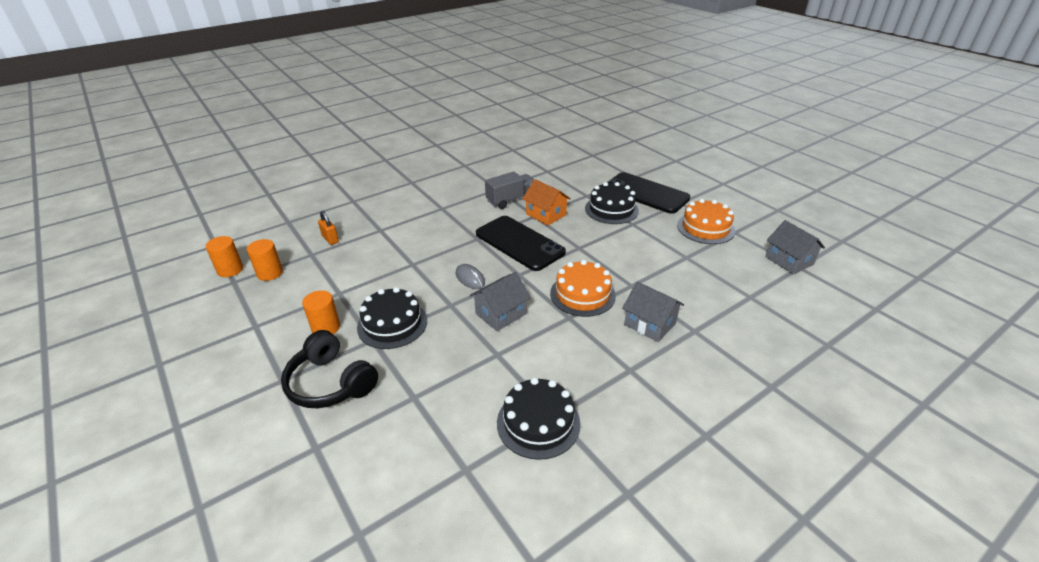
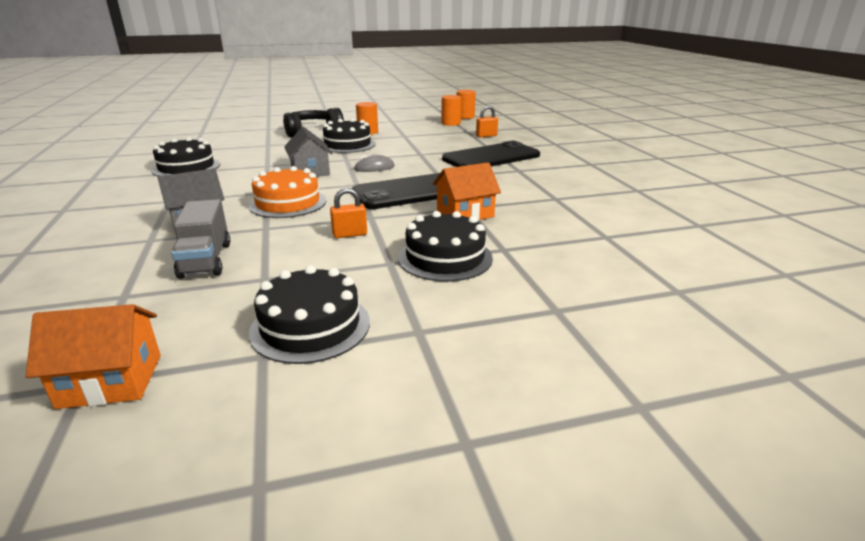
camera: 110 degrees right, 10 degrees down
(511, 200) = (518, 201): grey truck -> grey truck (206, 260)
(611, 247) = (350, 234): none -> orange padlock
(645, 193) = (479, 303): black phone -> black phone (491, 157)
(705, 228) = (310, 326): orange cake -> black cake
(789, 261) = (111, 381): grey house -> orange house

